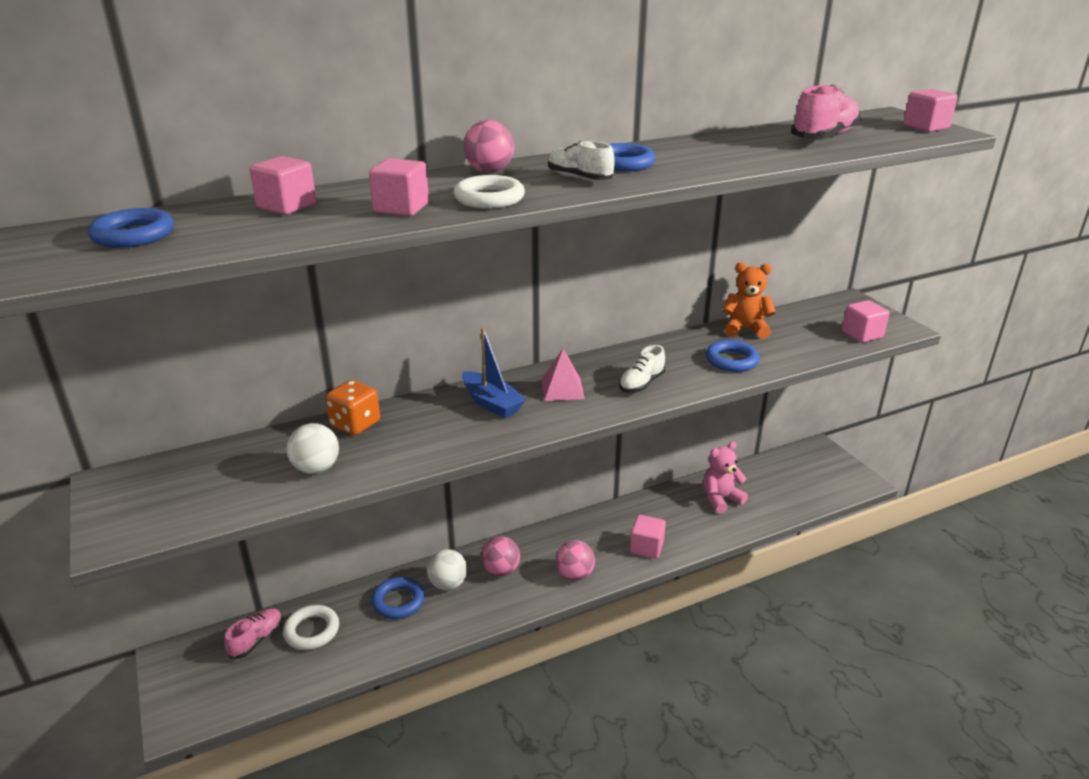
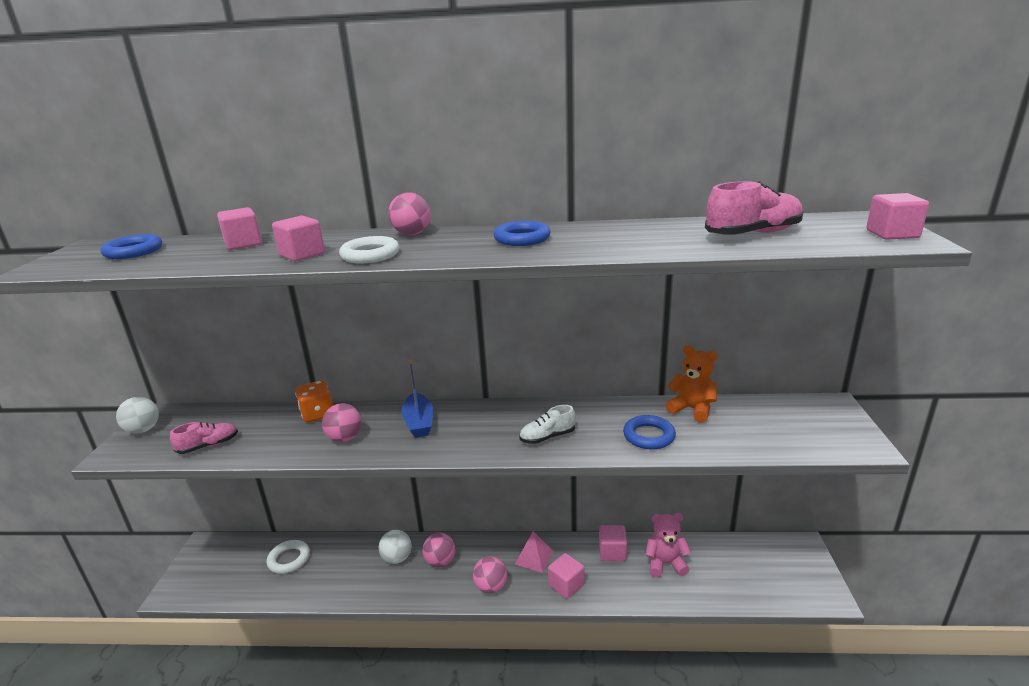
camera: 30 degrees right, 5 degrees down
(257, 639) = (255, 552): pink shoe -> pink shoe (208, 446)
(316, 468) = (261, 440): white ball -> white ball (143, 430)
(398, 601) = (355, 559): blue ring -> none
(423, 439) = (345, 438): none -> pink ball
(562, 389) = (481, 425): pink pyramid -> pink pyramid (534, 557)
(579, 178) = (464, 247): white shoe -> none
(862, 334) = (811, 442): pink cube -> pink cube (612, 552)

